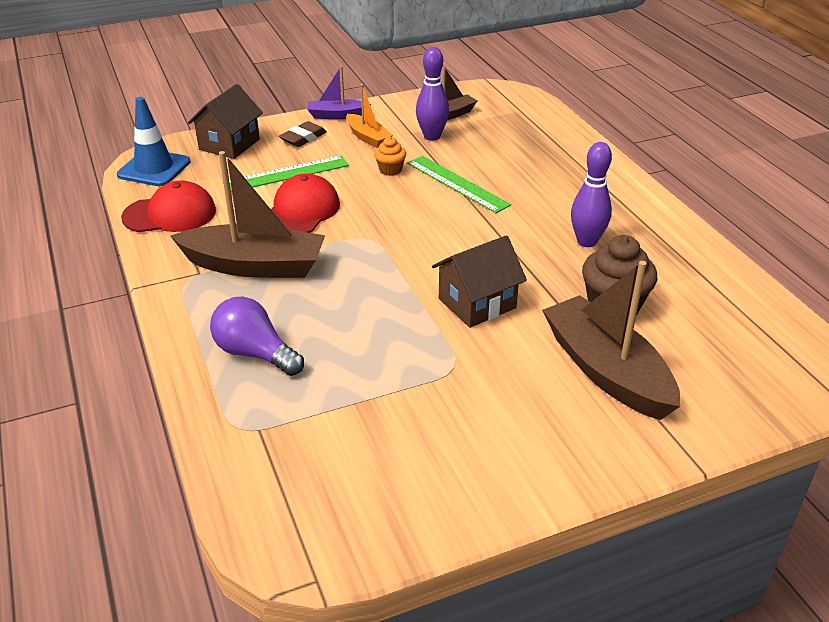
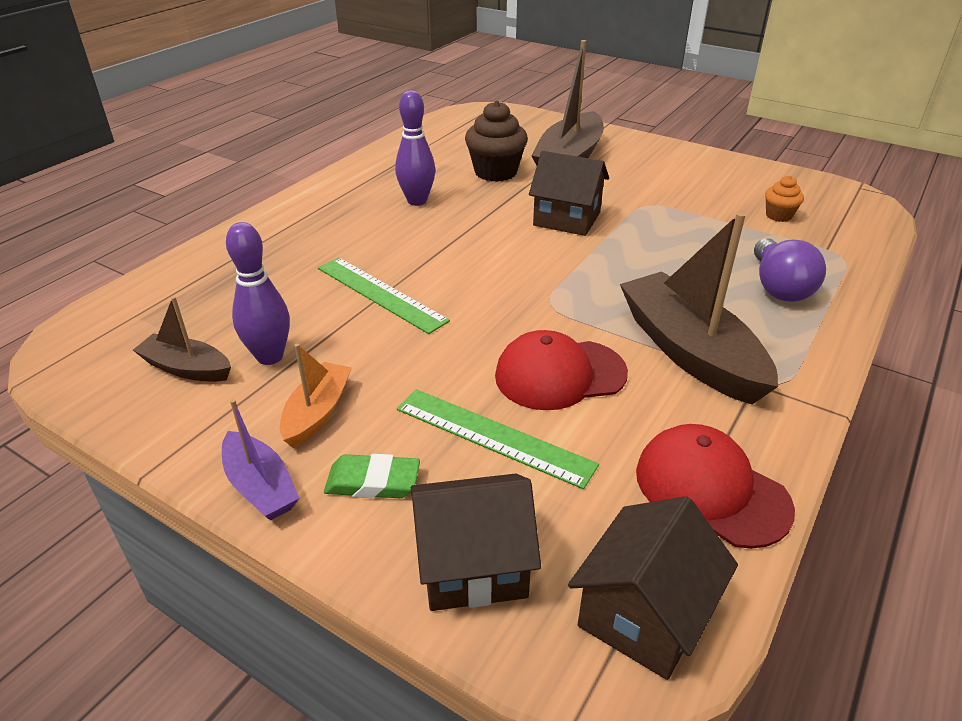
camera: 125 degrees left, 0 degrees up
(154, 168) = (644, 614): blue traffic cone -> brown house
(303, 138) = (373, 482): brown eraser -> green eraser
(390, 170) = (394, 351): orange cupcake -> orange cupcake (778, 215)
(457, 184) = (380, 294): green ruler -> green ruler turned 60 degrees counterclockwise

